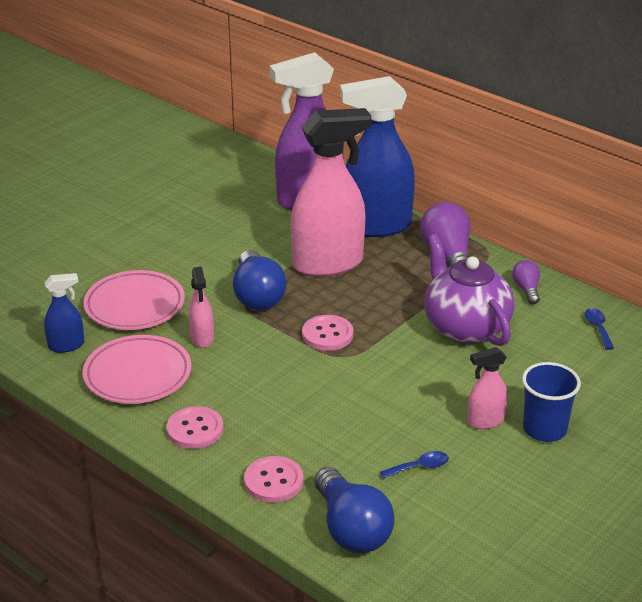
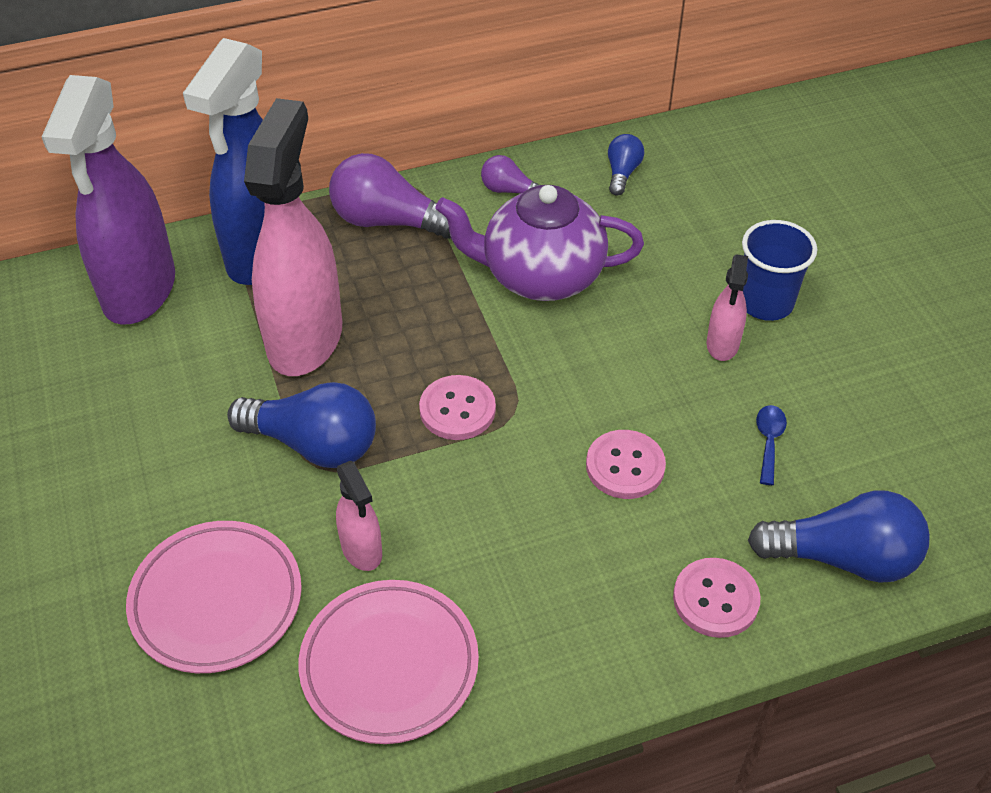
camera: 60 degrees left, 15 degrees up
(66, 345) = (246, 734): blue spray bottle -> none
(195, 429) = (559, 644): pink button -> pink button (625, 466)
(202, 338) = (362, 550): pink spray bottle -> pink spray bottle turned 45 degrees clockwise
(598, 328) = (622, 173): blue spoon -> blue light bulb

